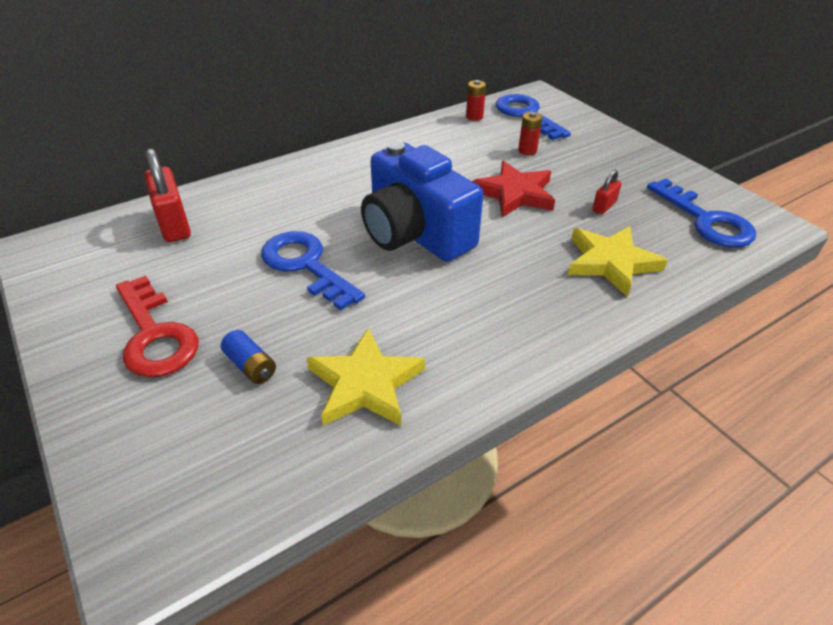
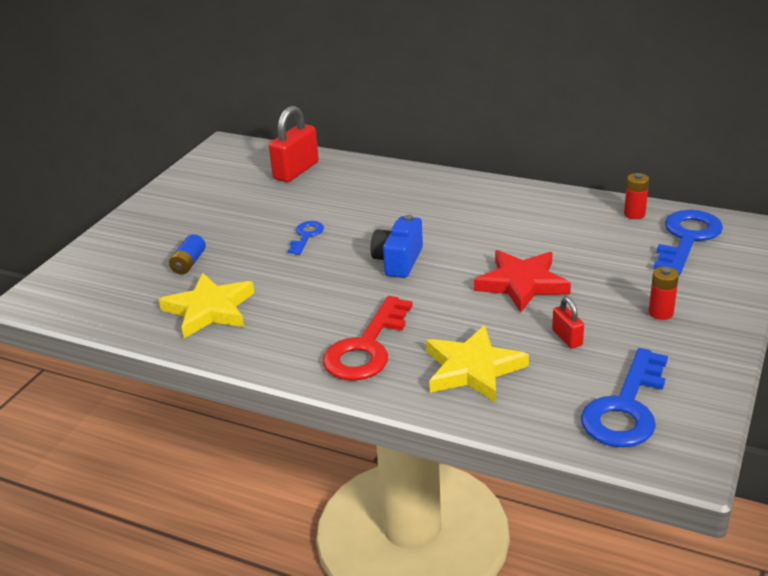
camera: 60 degrees right, 10 degrees down
(155, 335) = (186, 220): red key -> red key (367, 347)
(306, 265) = (306, 236): blue key -> blue key, size x0.53
(415, 233) = (398, 261): blue camera -> blue camera, size x0.54
(527, 151) = (612, 264): red battery -> red battery (661, 313)
(604, 206) = (567, 338): red padlock -> red padlock turned 60 degrees clockwise

